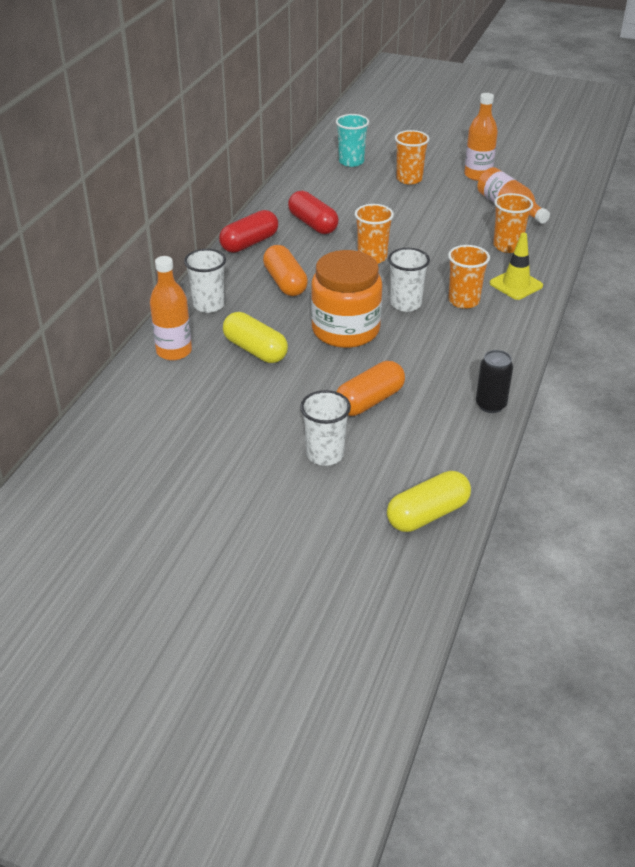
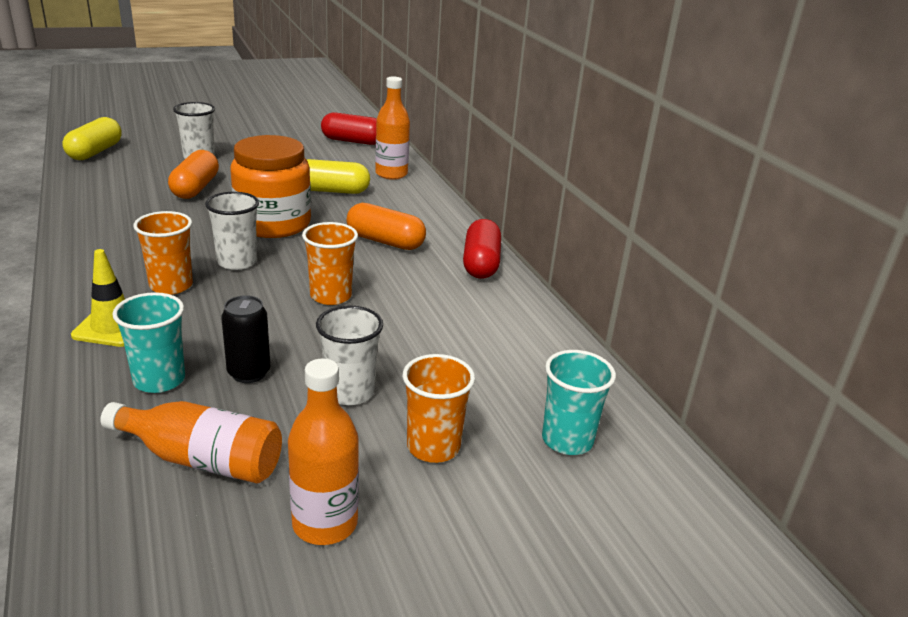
camera: 135 degrees right, 10 degrees down
(208, 305) = (420, 205): white cup -> white cup (349, 392)
(313, 224) = (454, 309): red capsule -> red capsule (353, 141)
(490, 405) = (79, 212): black can -> black can (249, 373)
(507, 246) = (159, 380): orange cup -> turquoise cup

